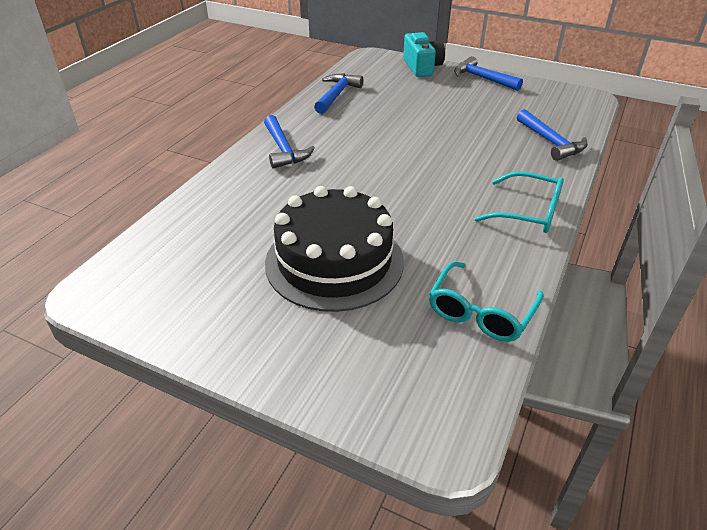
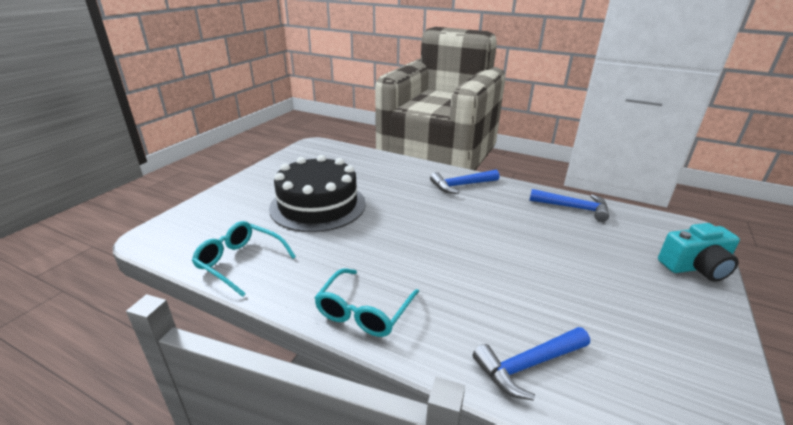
camera: 90 degrees right, 10 degrees down
(482, 78) = (705, 322): blue hammer -> none

